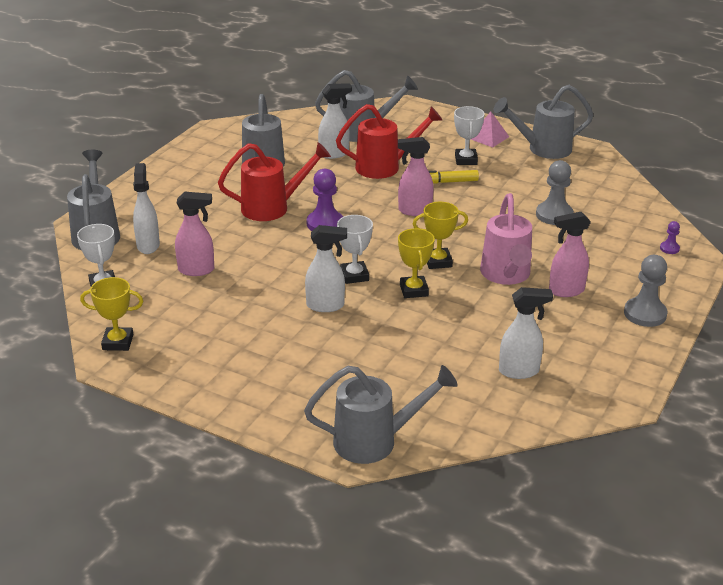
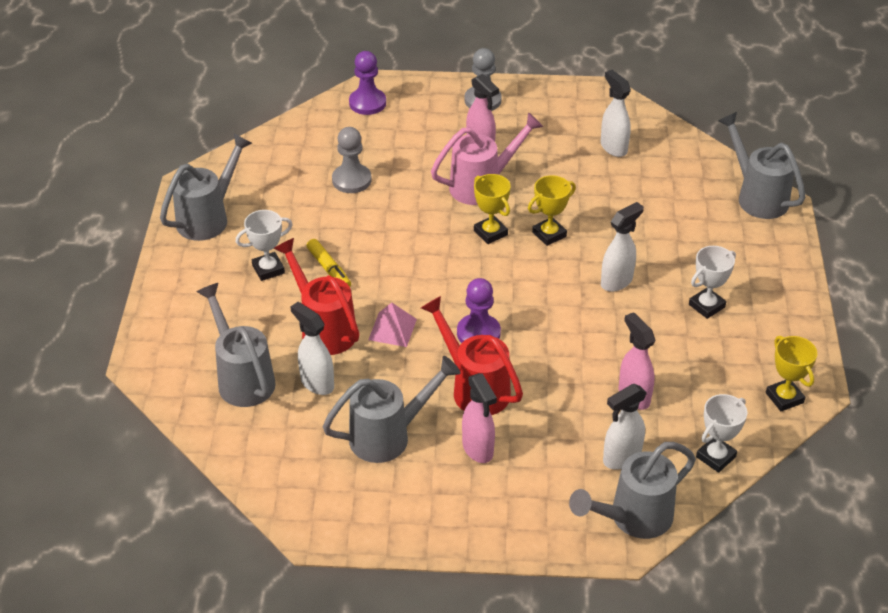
camera: 115 degrees left, 10 degrees up
(326, 306) = (617, 281): white spray bottle -> white spray bottle turned 75 degrees clockwise
(354, 275) = (555, 279): white trophy -> white trophy (706, 306)
(414, 211) = (407, 276): pink spray bottle -> pink spray bottle (478, 449)
(488, 137) = (200, 266): pink pyramid -> pink pyramid (392, 329)
(543, 149) = (208, 218): grey watering can -> grey watering can turned 105 degrees counterclockwise
(669, 248) = (367, 103): purple pawn -> purple pawn, size x2.01

